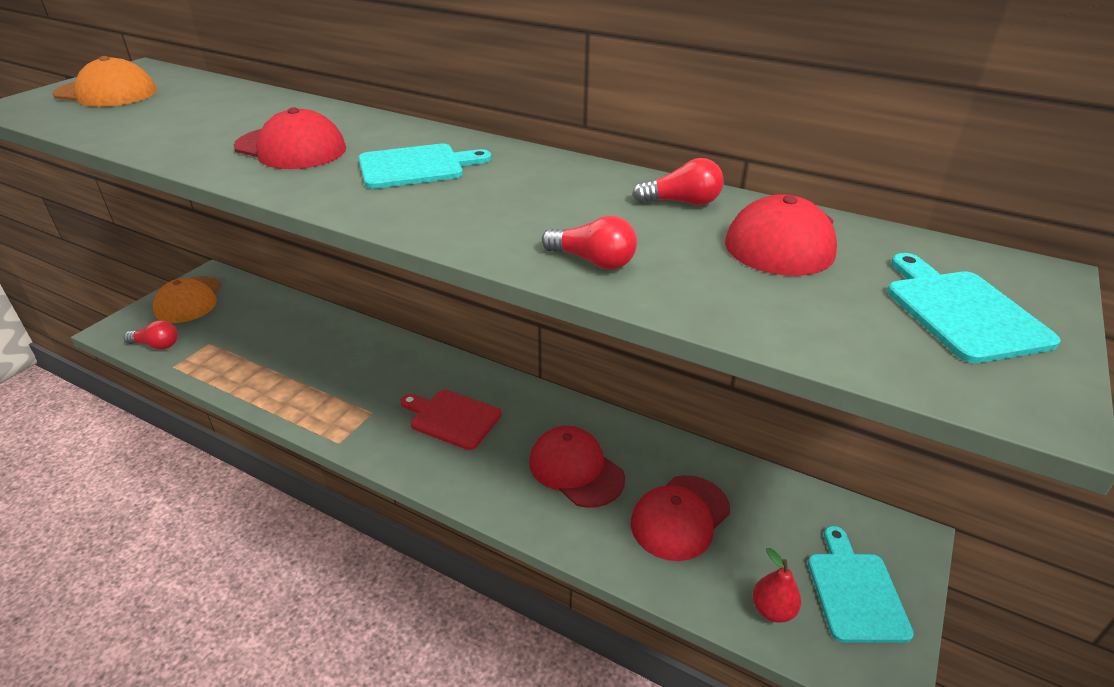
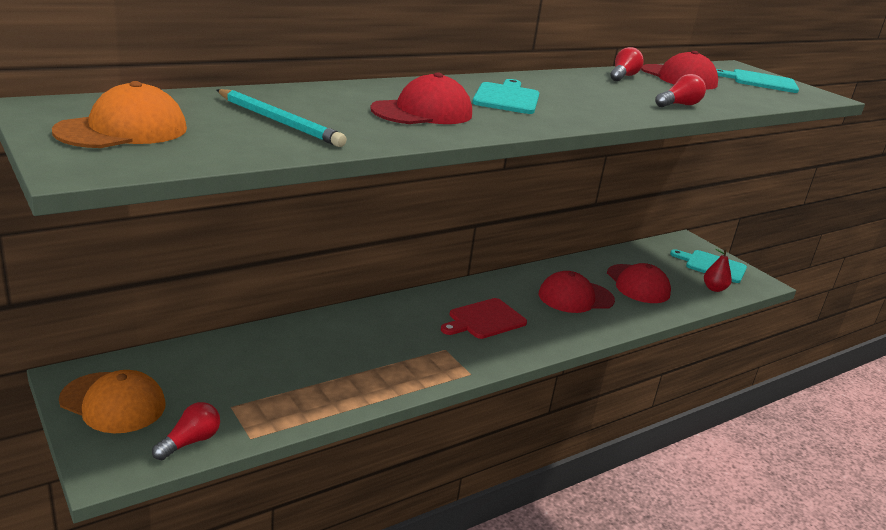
camera: 65 degrees left, 10 degrees down
(183, 117) = (278, 122): none -> turquoise pencil

